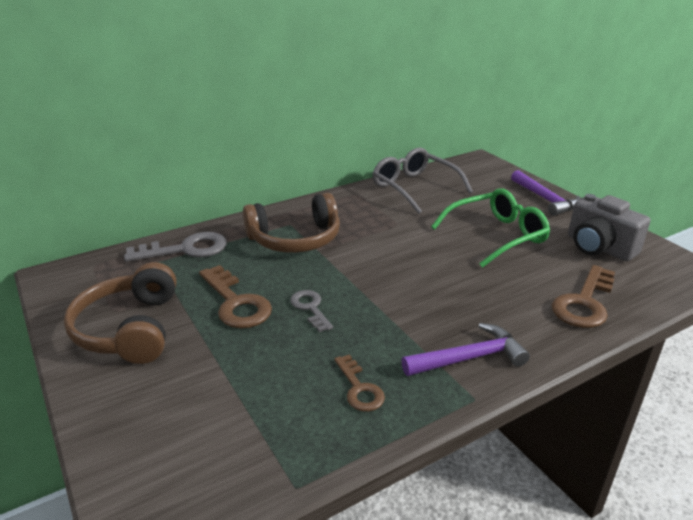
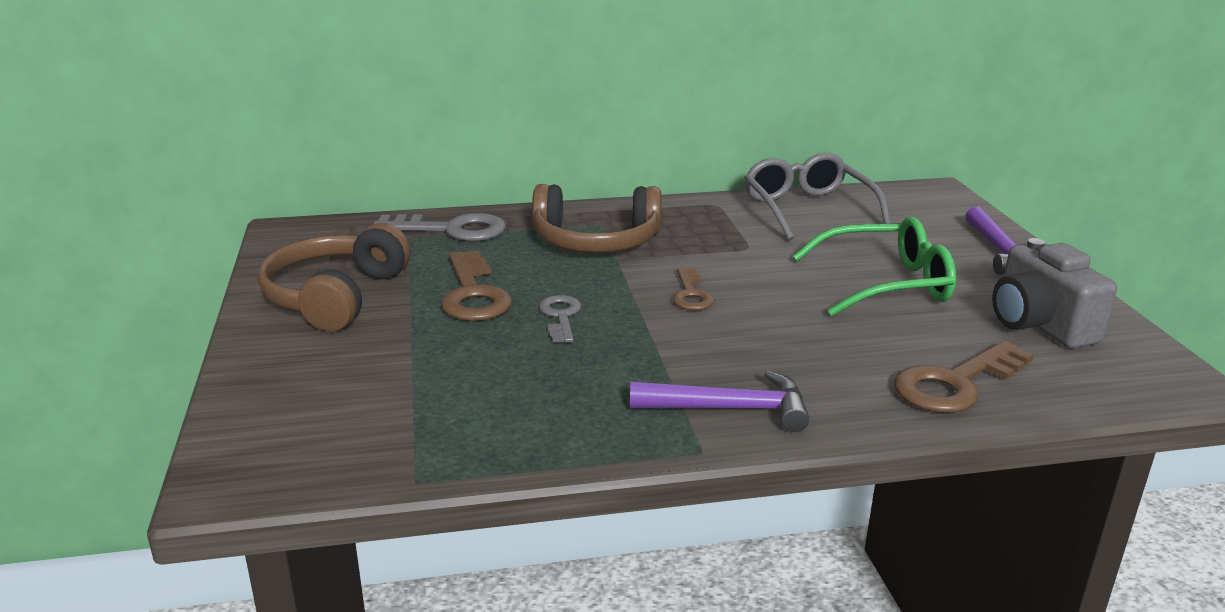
camera: 20 degrees right, 5 degrees down
(359, 388) = (560, 408): brown key -> brown key (691, 294)

